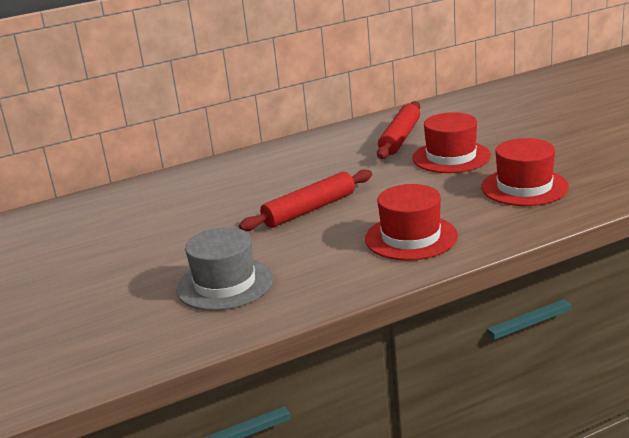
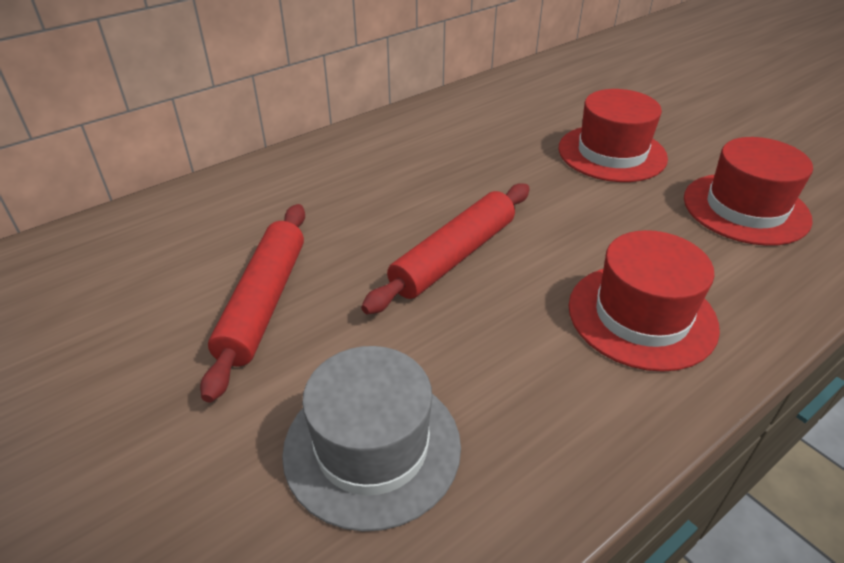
camera: 15 degrees left, 15 degrees up
(400, 138) = (524, 119): red rolling pin -> red rolling pin (263, 302)

